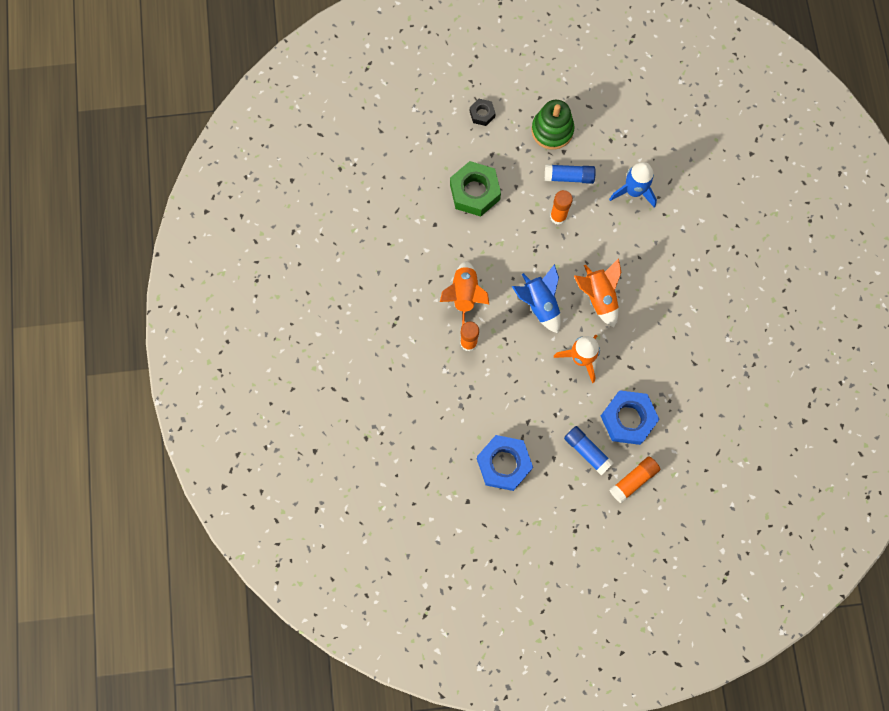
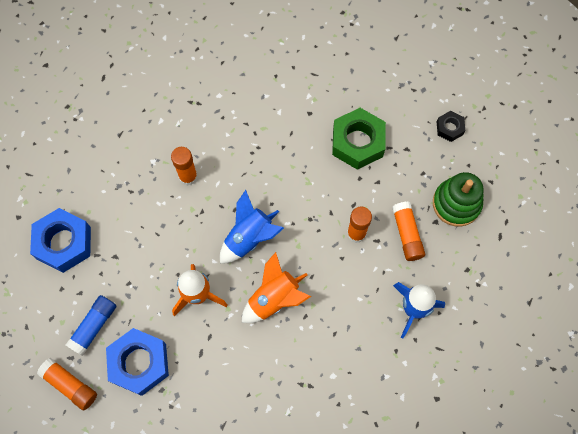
camera: 75 degrees right, 5 degrees down
(464, 295) = (240, 160): orange rocket -> none
(569, 177) = (407, 234): blue glue stick -> orange glue stick

